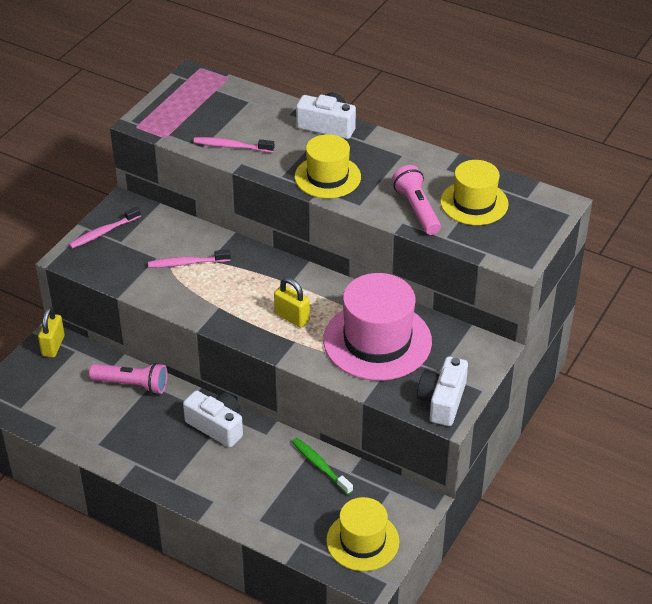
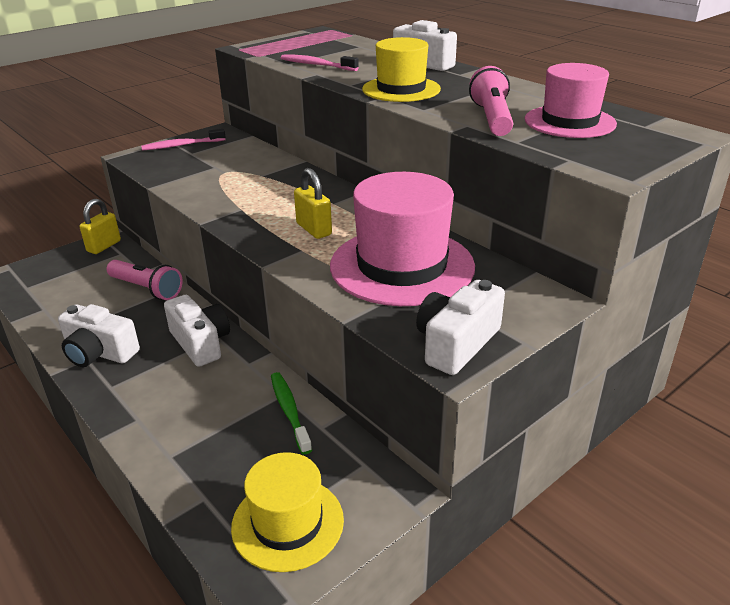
camera: 20 degrees right, 10 degrees down
(141, 455) = (99, 352): none -> white camera
(187, 263) = (239, 174): pink toothbrush -> none
(474, 203) = (569, 122): yellow hat -> pink hat

